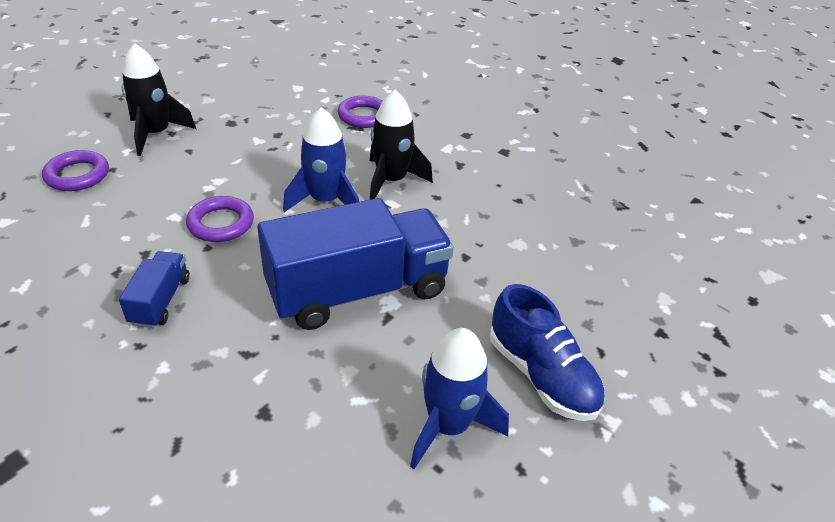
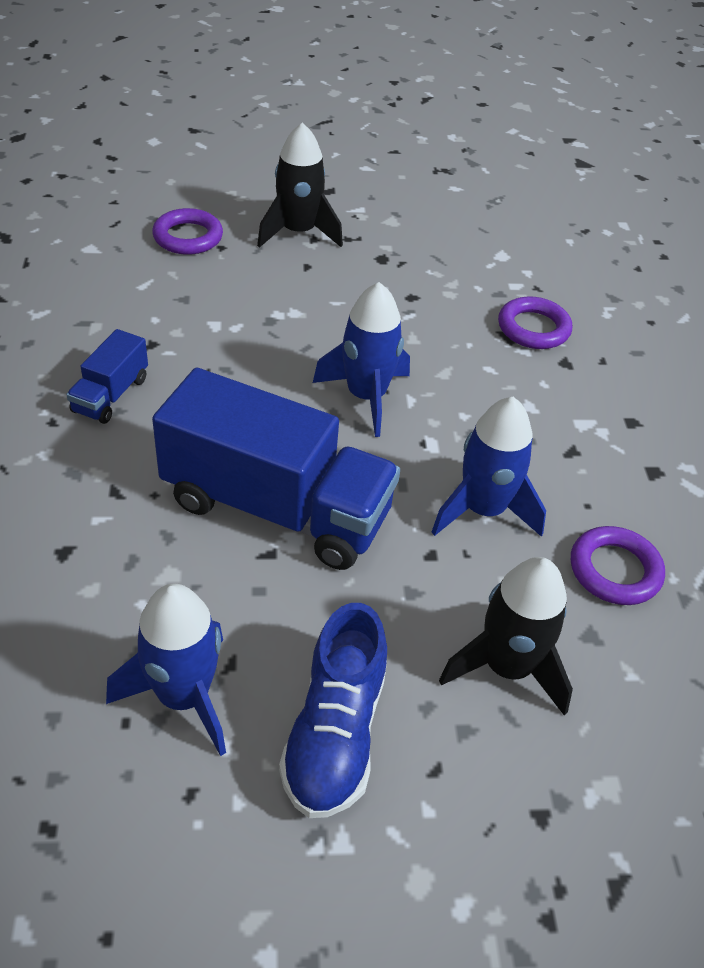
camera: 45 degrees right, 5 degrees up
(160, 301) = (111, 395): blue truck -> blue truck turned 150 degrees clockwise
(221, 223) = (243, 357): purple ring -> purple ring (614, 570)
(391, 181) = (464, 420): black rocket -> black rocket (507, 667)
(459, 218) = (483, 510): none -> blue rocket

